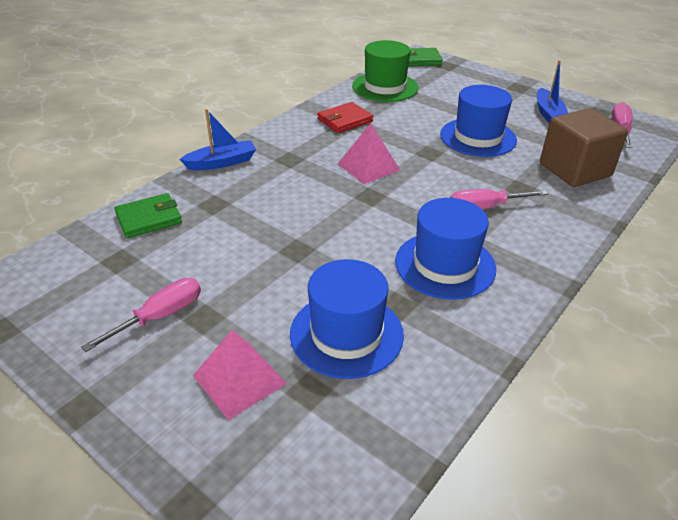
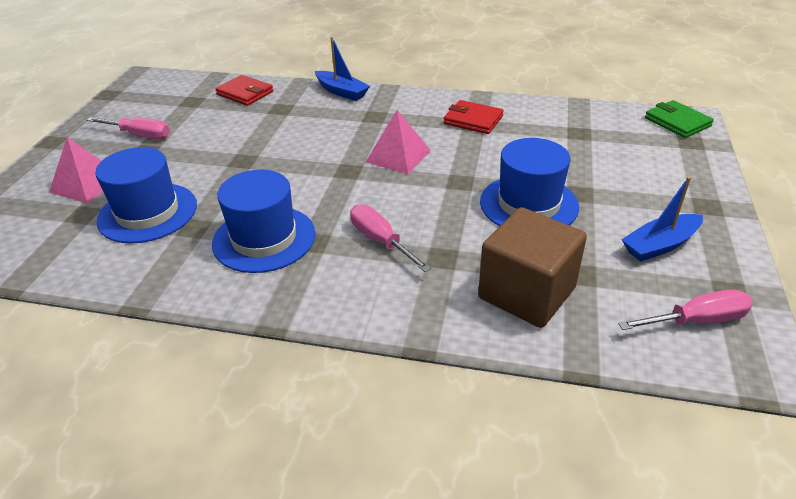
camera: 65 degrees right, 0 degrees up
(149, 218) = (245, 93): green wallet -> red wallet
(385, 87) = (574, 120): green hat -> none

